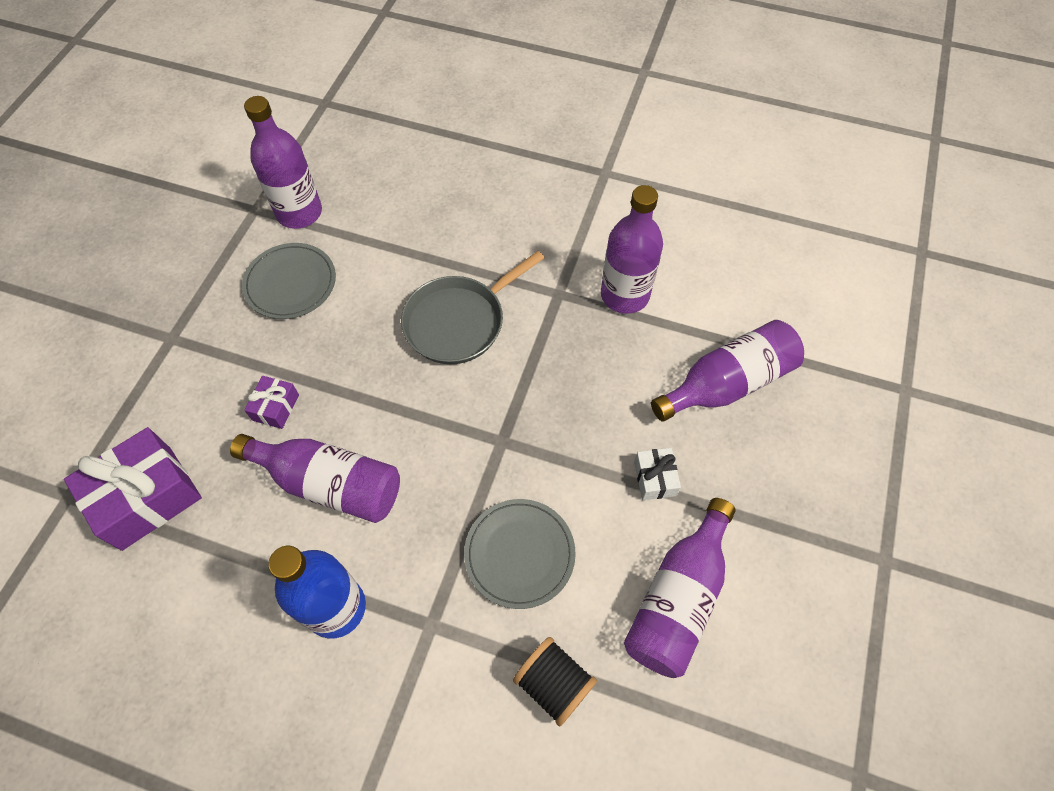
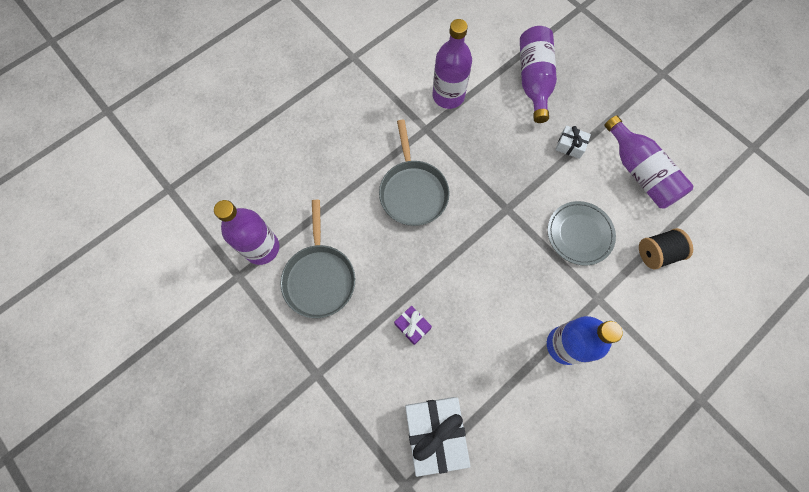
camera: 60 degrees left, 10 degrees up
(146, 497) = (434, 433): purple gift -> white gift
(290, 283) = (319, 278): grey plate -> grey pan
(329, 484) = (484, 316): purple bottle -> none

